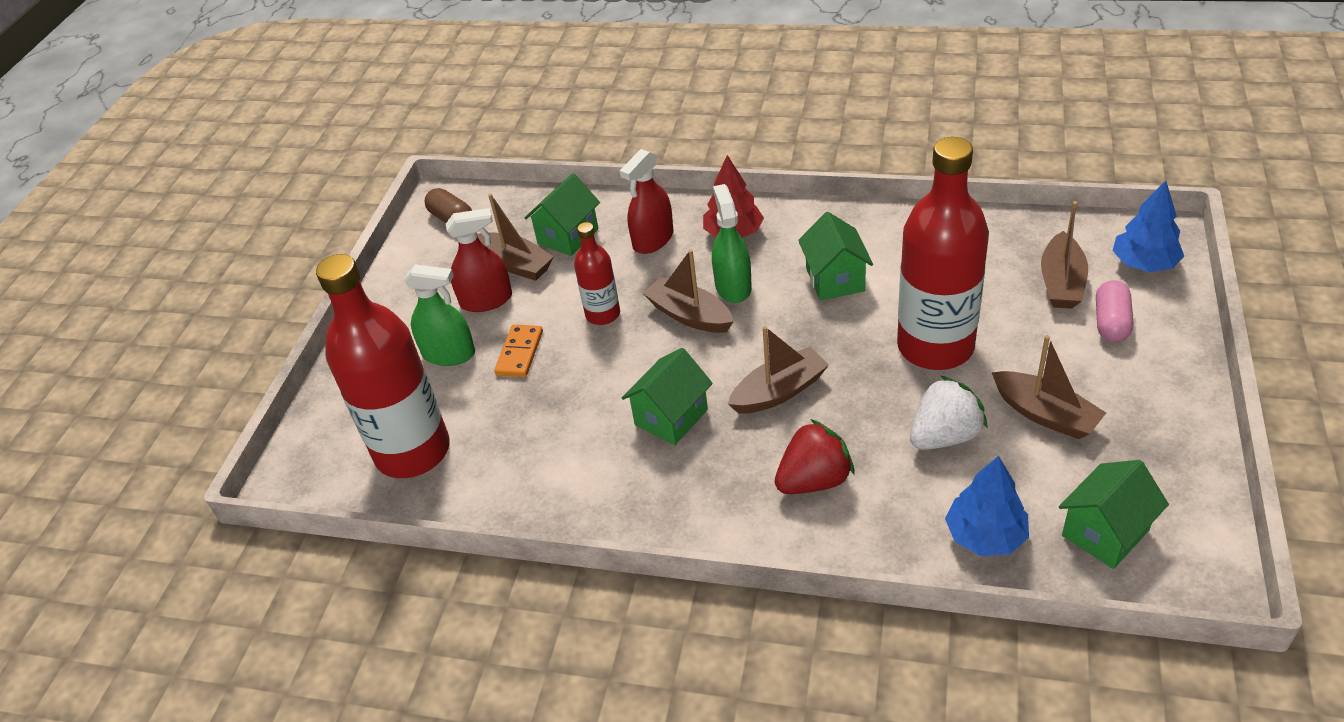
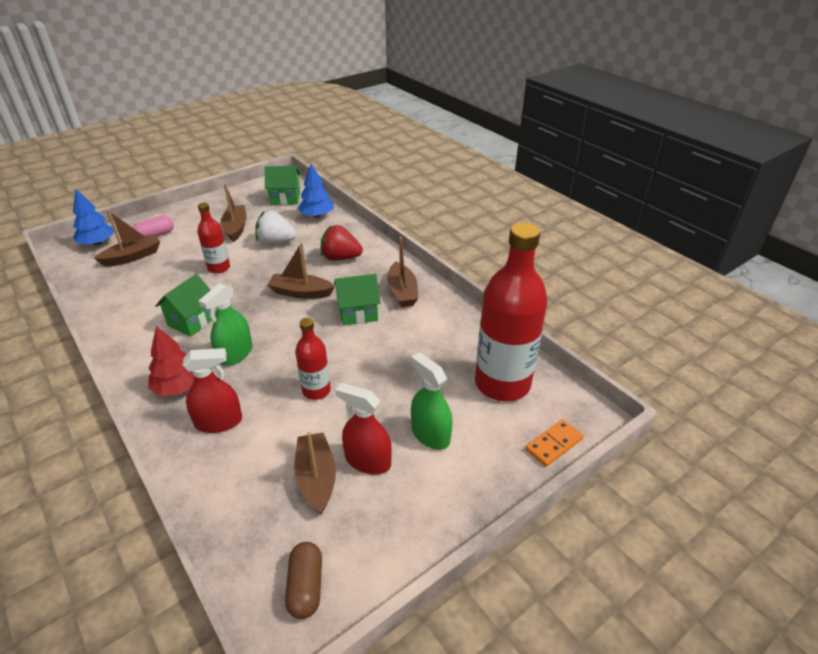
camera: 145 degrees left, 5 degrees down
(519, 353) = (388, 401): orange domino -> orange domino (554, 444)
(568, 236) = (256, 474): green house -> none
(689, 315) = (278, 354): brown boat -> brown boat (402, 292)
(935, 346) = (219, 268): red bottle -> red bottle, size x0.50

